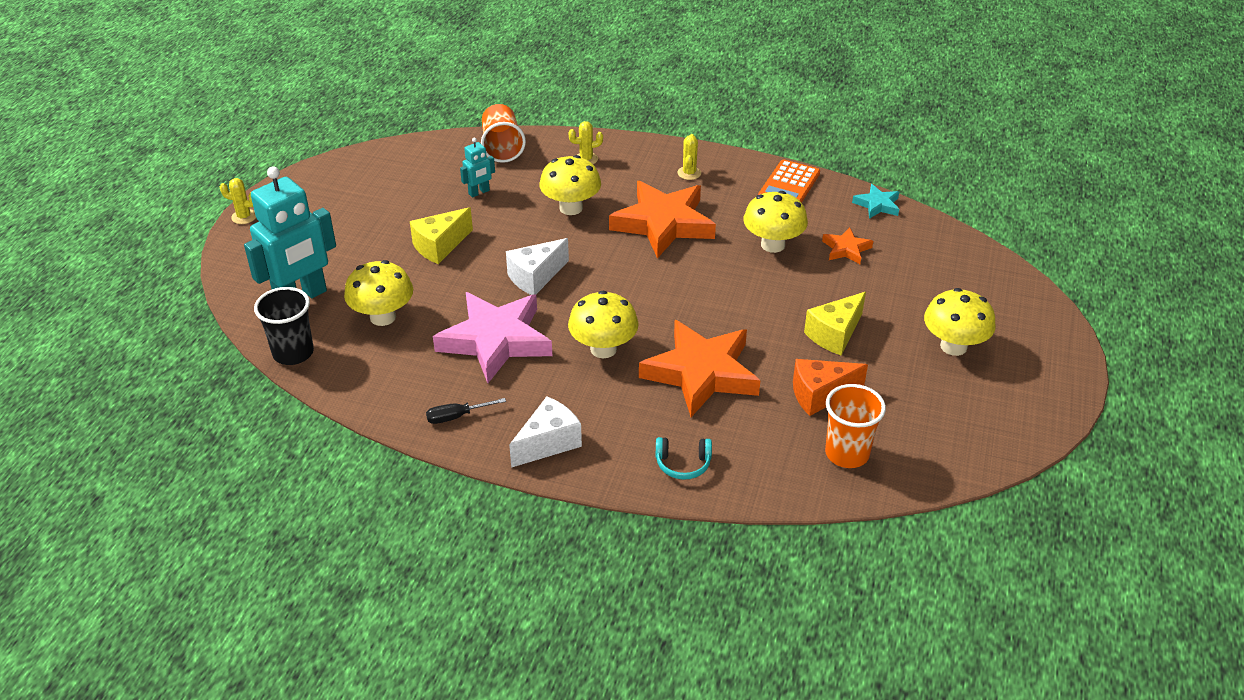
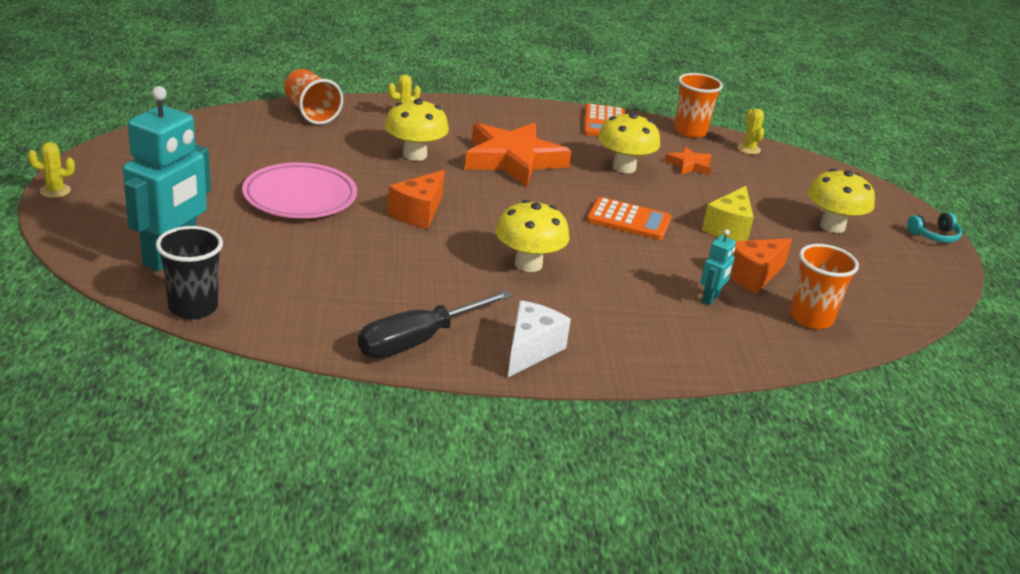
camera: 25 degrees left, 10 degrees down
(383, 317) = (277, 263): yellow mushroom -> none
(440, 246) = (300, 197): yellow cheese -> pink plate
(456, 416) = (418, 341): black screwdriver -> black screwdriver, size x1.99
(479, 192) = (312, 150): turquoise robot -> turquoise robot (711, 298)
(496, 340) = (414, 270): pink star -> none
(535, 277) = (418, 213): white cheese -> orange cheese
(683, 464) = (674, 348): turquoise headphones -> turquoise headphones (934, 236)
(689, 173) = (508, 120): yellow cactus -> yellow cactus (748, 149)
(701, 373) = (635, 272): orange star -> none
(735, 310) = (628, 220): none -> orange calculator
(877, 205) = (690, 131): turquoise star -> orange cup

